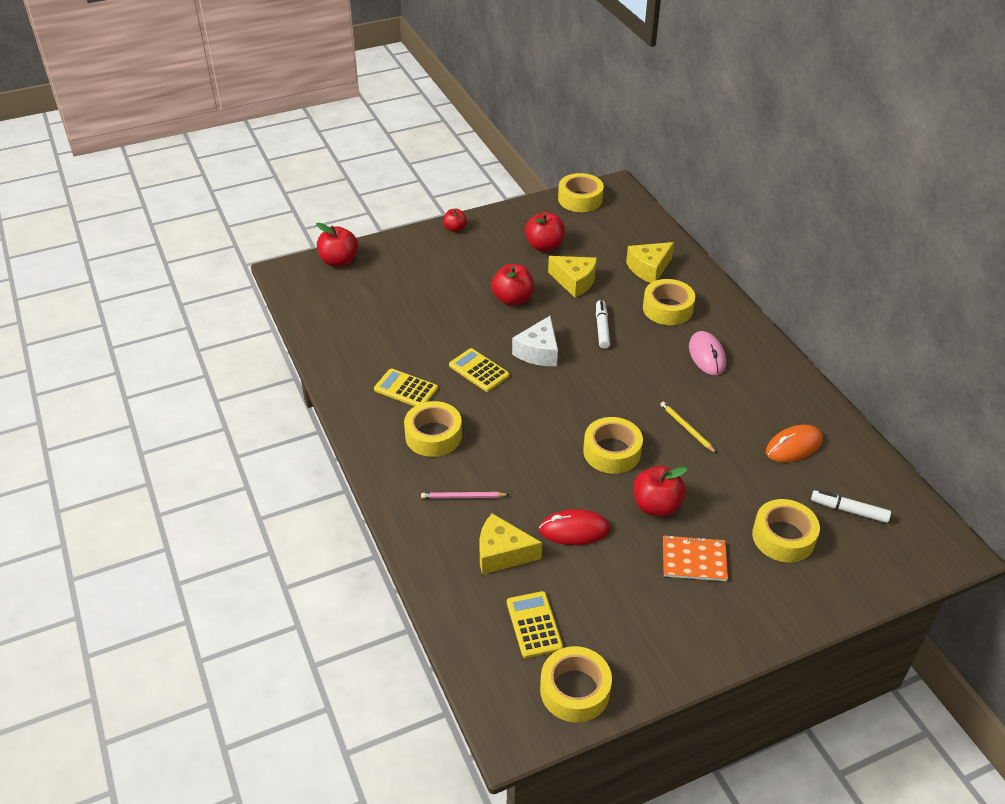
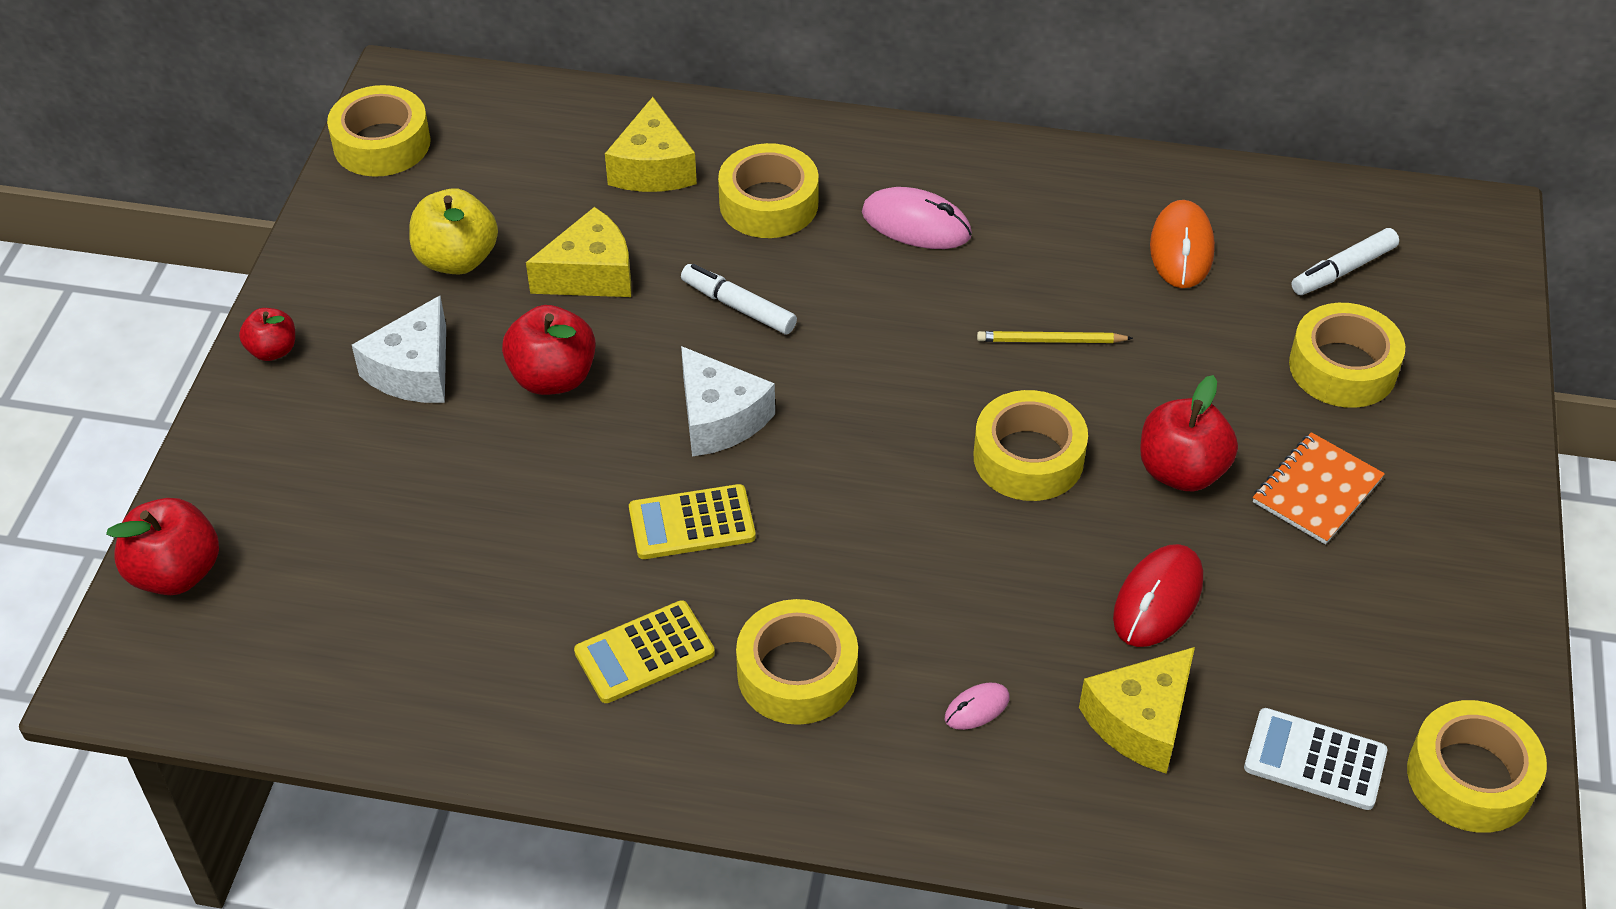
camera: 55 degrees left, 5 degrees up
(463, 497) = (977, 708): pink pencil -> pink mouse
(480, 265) = (414, 371): none -> white cheese
(534, 625) = (1315, 760): yellow calculator -> white calculator
(544, 246) = (457, 259): red apple -> yellow apple

